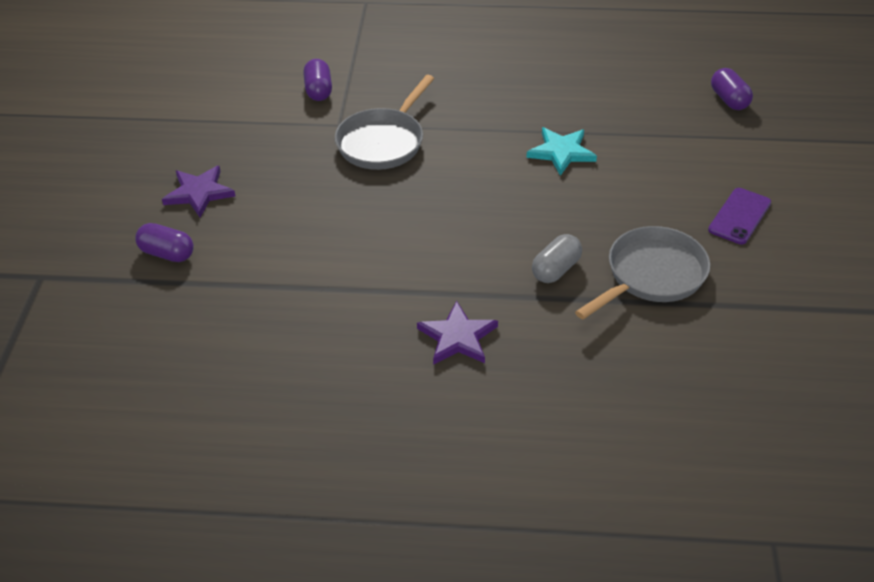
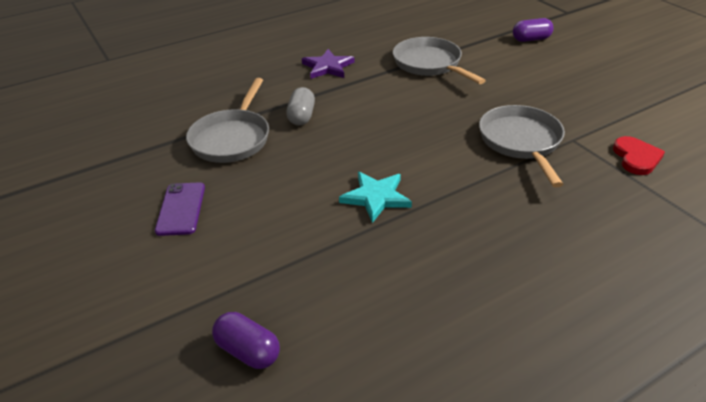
camera: 145 degrees right, 5 degrees down
(199, 193) = (572, 66): purple star -> none
(318, 90) = (636, 158): purple capsule -> red heart
(335, 276) = (429, 64): none -> grey pan

